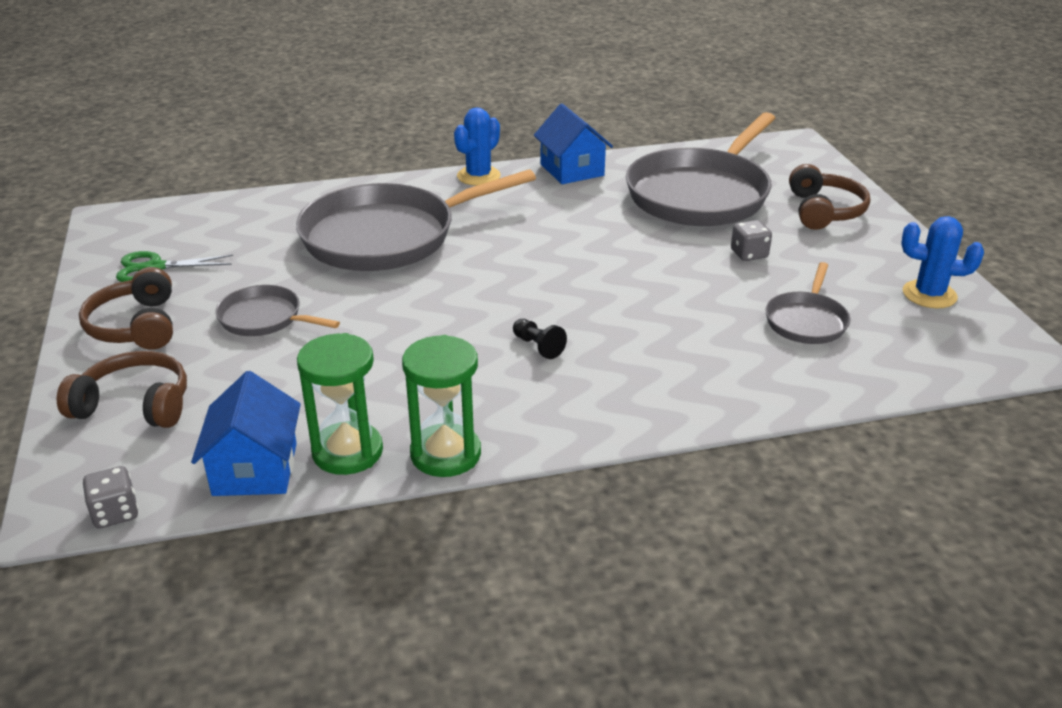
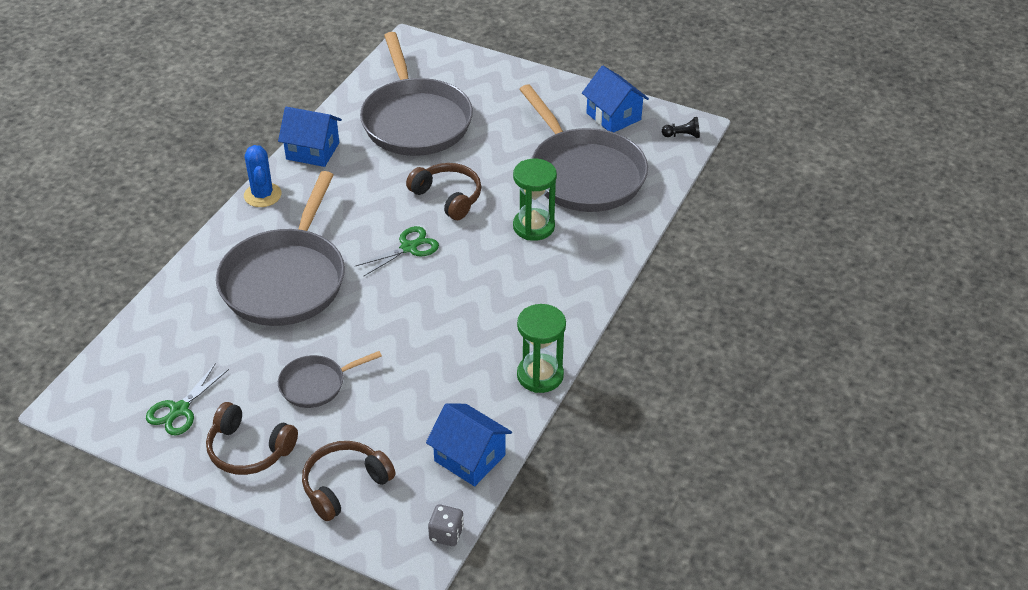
camera: 50 degrees left, 10 degrees up
(347, 452) = (496, 413): green hourglass -> green hourglass (533, 226)
(523, 275) = (409, 248): none -> green scissors
(538, 346) = (487, 285): black pawn -> black pawn (682, 135)
(749, 254) = (500, 148): grey dice -> none
(806, 321) = (583, 173): grey pan -> grey pan, size x2.09
(824, 211) = (495, 90): brown headphones -> brown headphones (448, 197)
(929, 294) = (613, 116): blue cactus -> blue house

